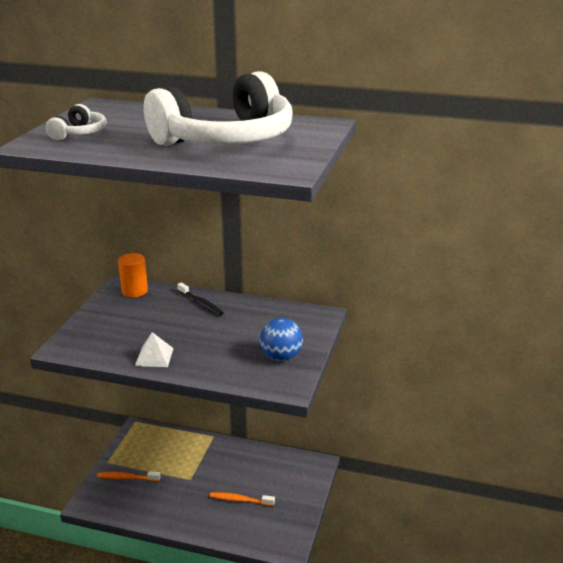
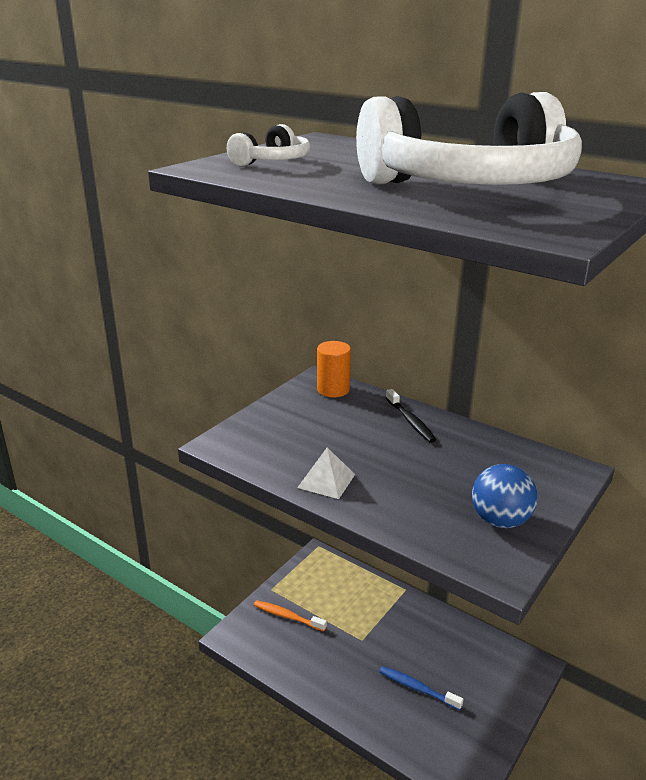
camera: 20 degrees right, 0 degrees up
(240, 500) = (417, 688): orange toothbrush -> blue toothbrush

